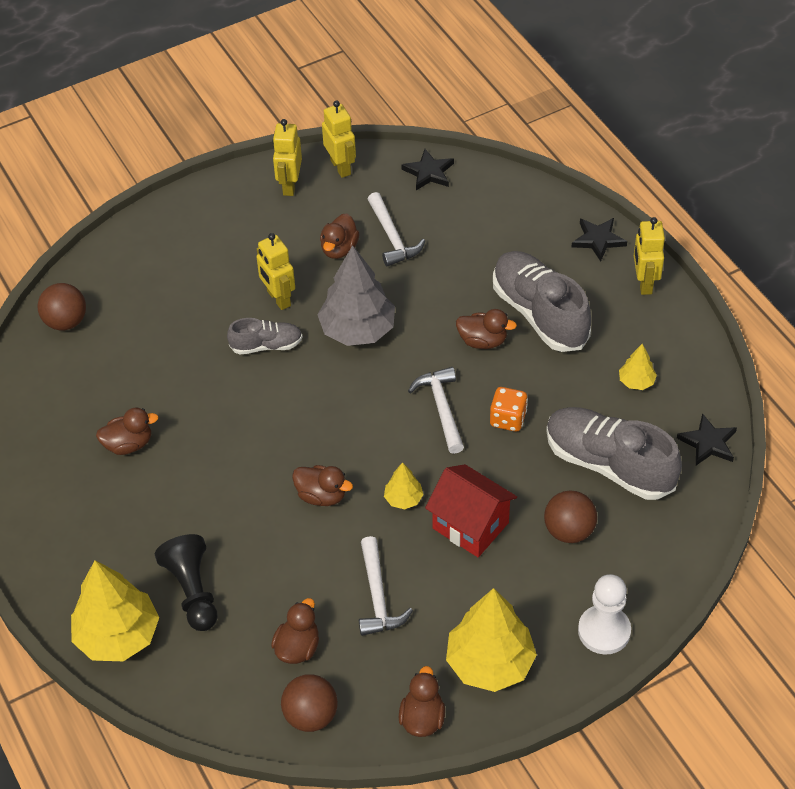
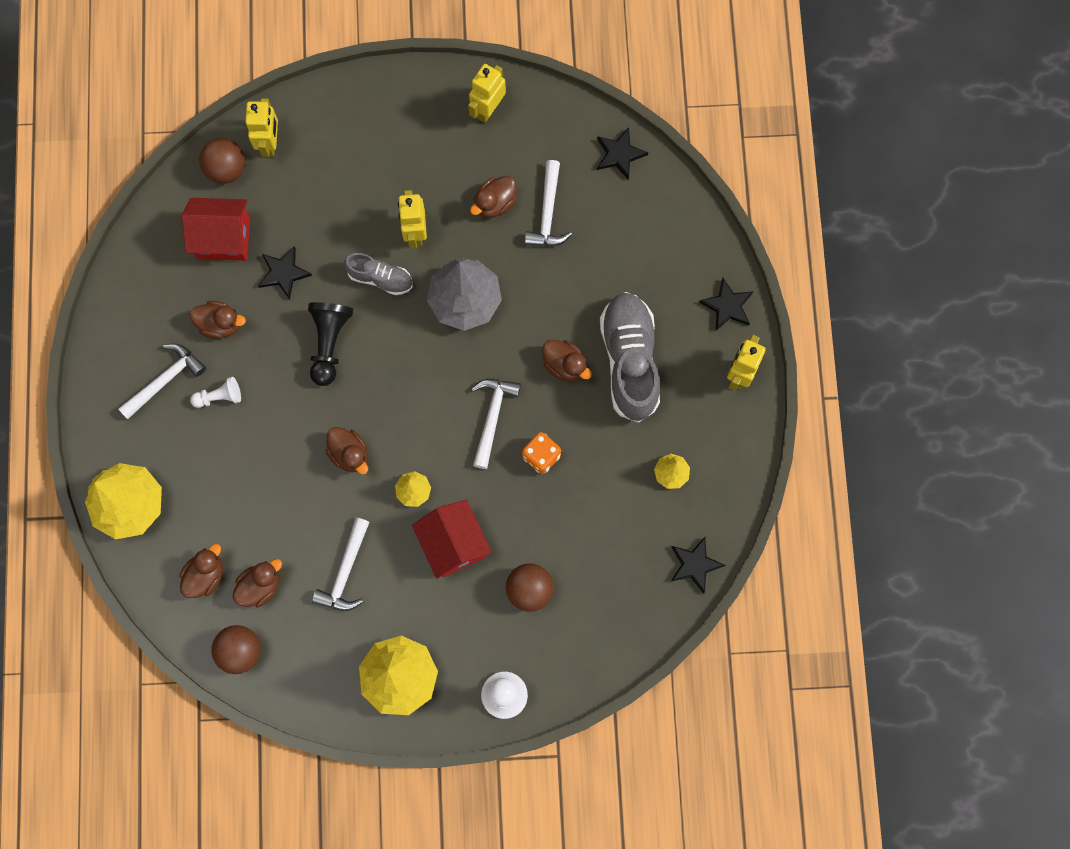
camera: 25 degrees right, 25 degrees up
(93, 375) = (223, 238): none -> red house
(97, 513) = (165, 380): none -> white hammer
(161, 504) = (219, 397): none -> white pawn
(169, 379) = (283, 273): none -> black star
(192, 591) = (205, 492): black pawn -> black pawn (329, 343)
(341, 167) = (544, 110): yellow robot -> yellow robot (270, 143)
(422, 718) = (322, 697): brown duck -> brown duck (205, 575)
(609, 464) = (599, 543): grey shoe -> none

